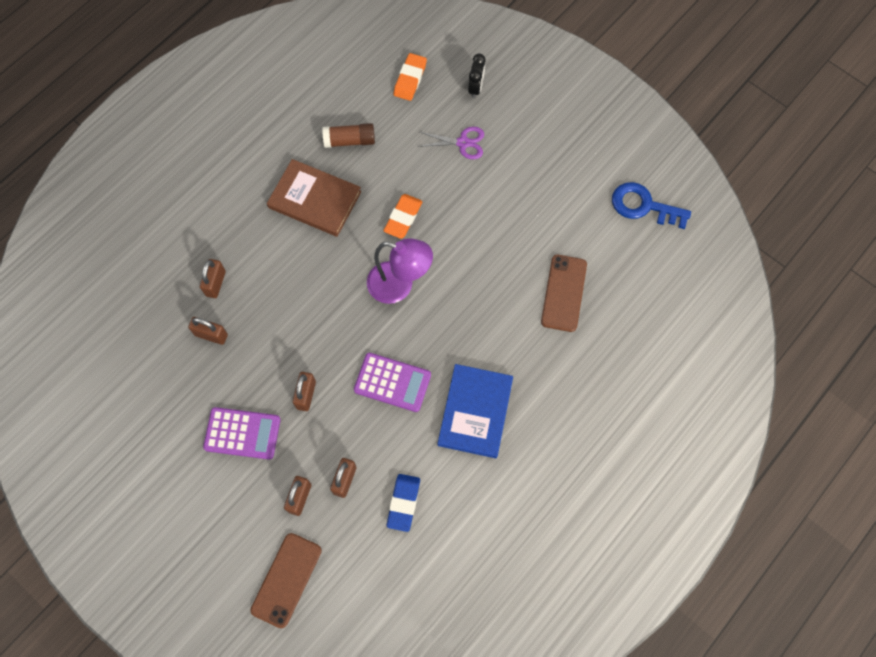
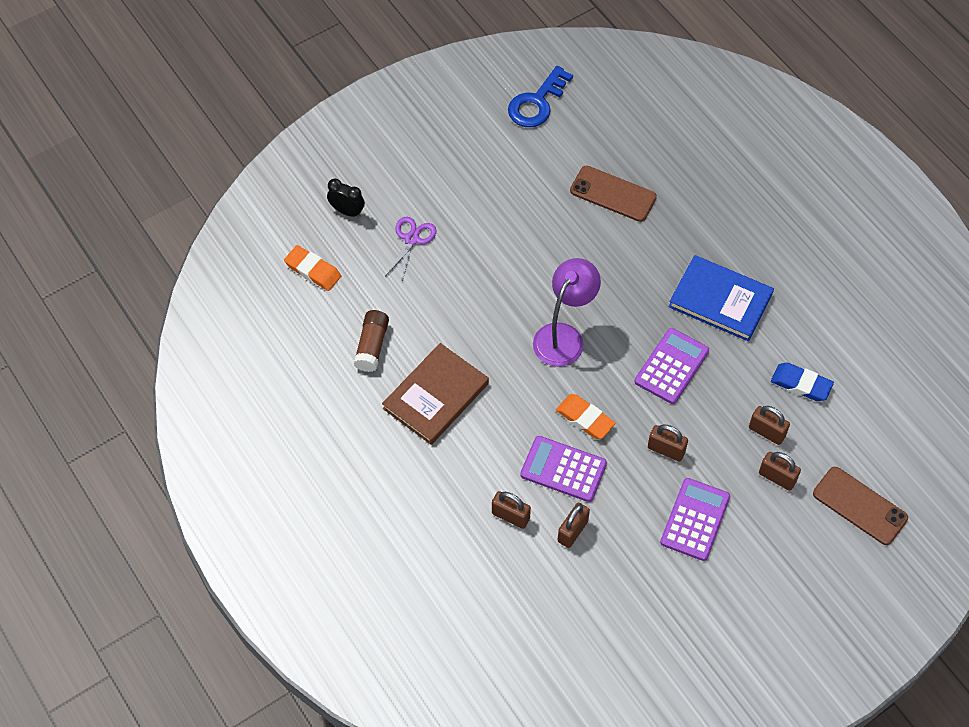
camera: 75 degrees left, 10 degrees down
(268, 314) = (563, 469): none -> purple calculator
(403, 218) = (485, 315): orange eraser -> orange eraser (585, 419)

